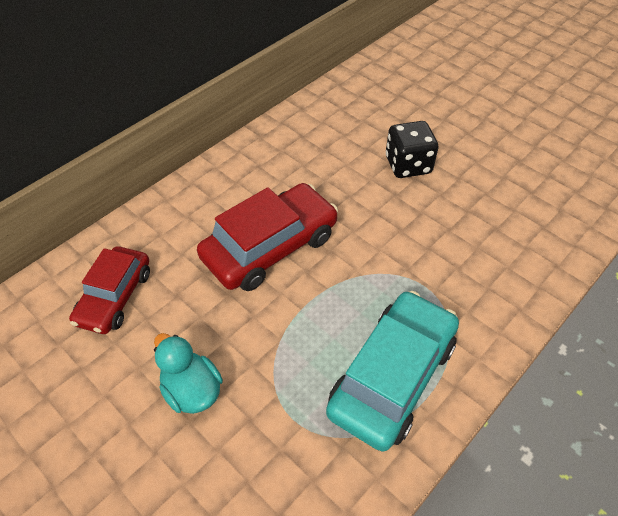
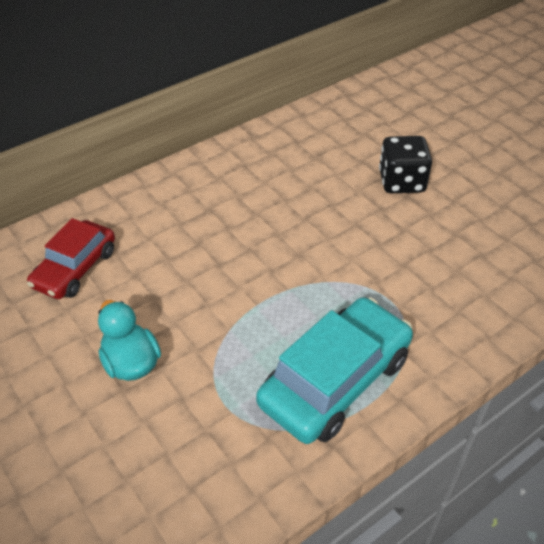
camera: 10 degrees right, 5 degrees down
(270, 247) = (238, 242): red car -> none

